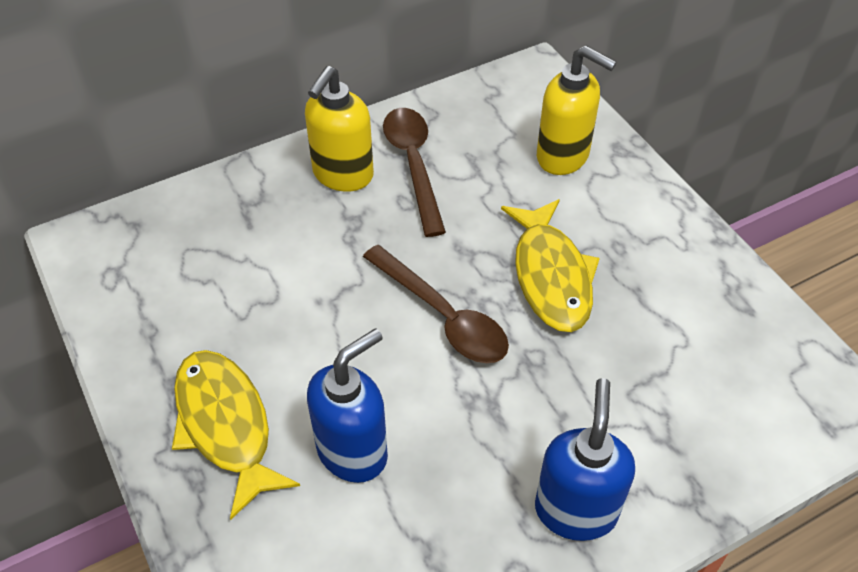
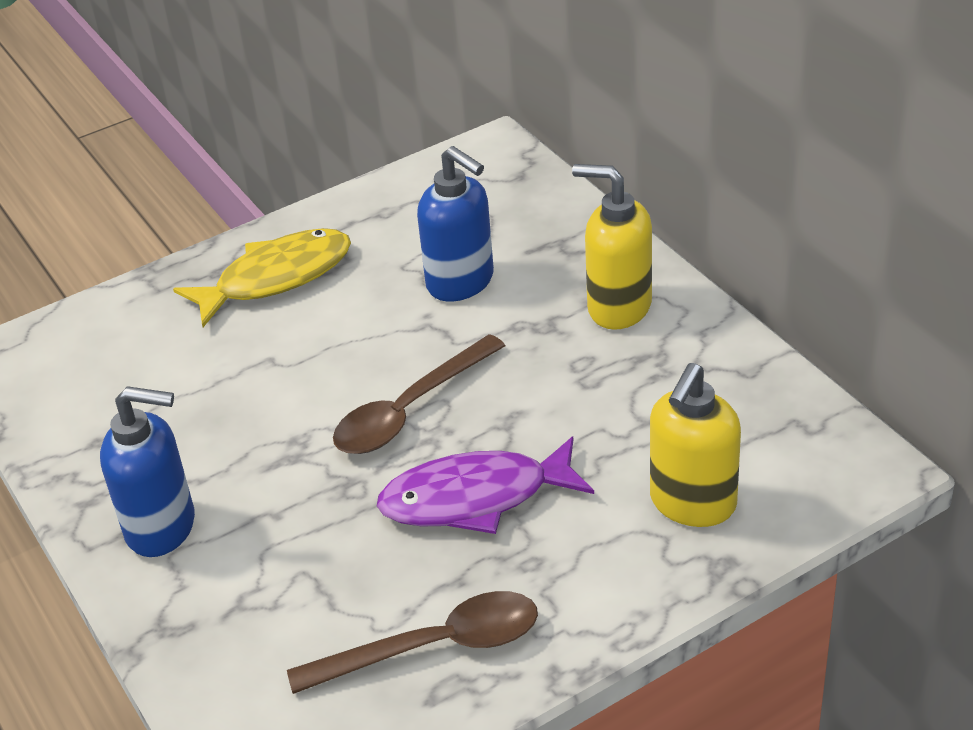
camera: 90 degrees right, 10 degrees down
(353, 451) = (242, 362): blue soap dispenser -> blue soap dispenser (461, 282)
(414, 165) = (646, 363): brown spoon -> brown spoon (434, 647)
(550, 276) = (476, 498): yellow fish -> purple fish

